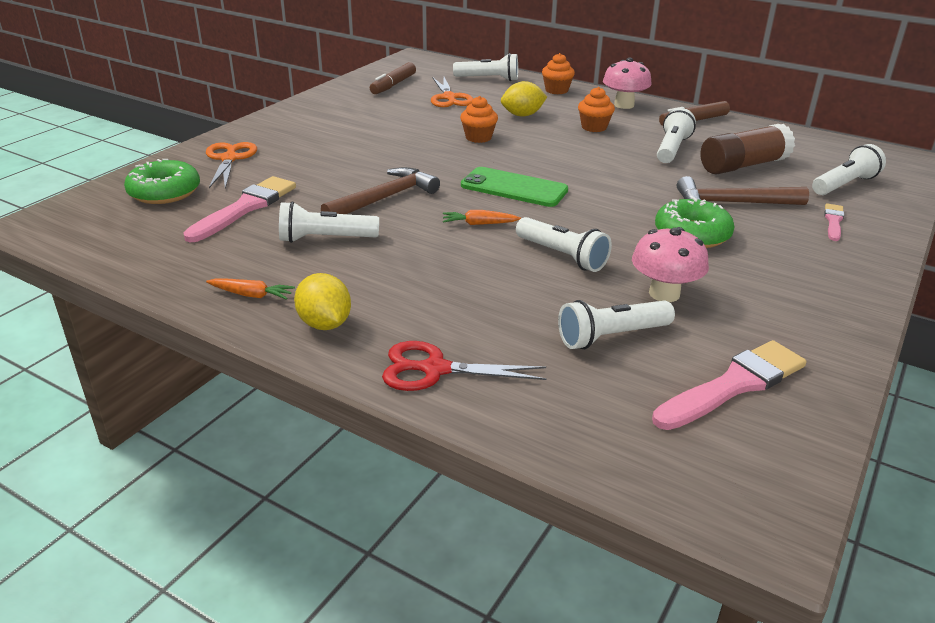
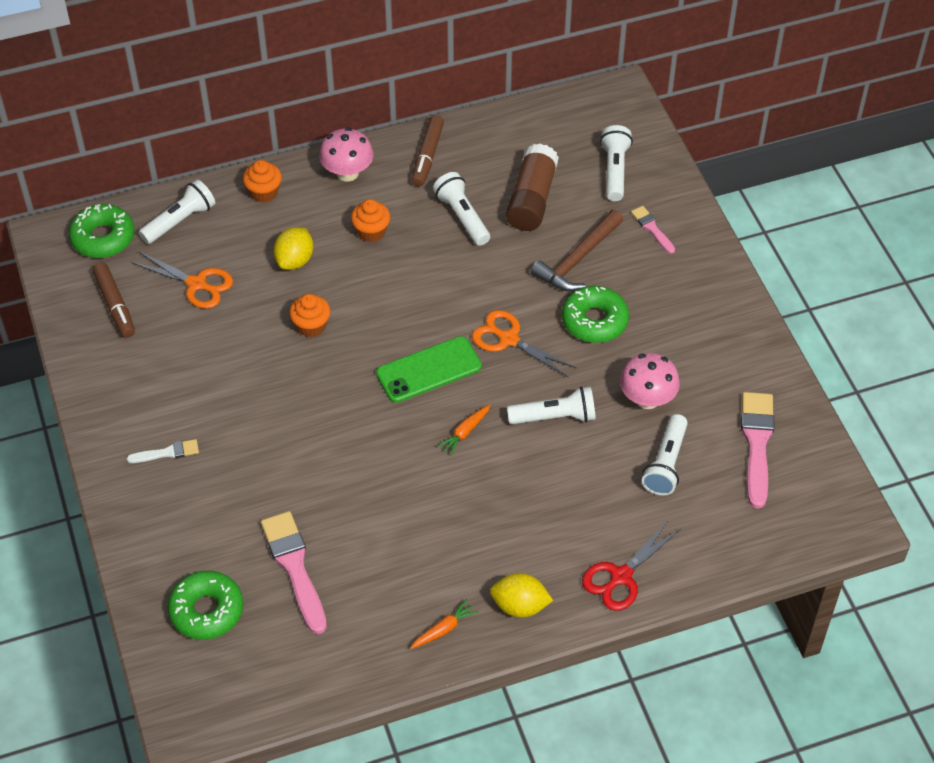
camera: 50 degrees left, 20 degrees up
(229, 159) = (177, 531): orange scissors -> orange scissors (509, 339)
(296, 134) = (166, 453): none -> white brush
(325, 239) = (399, 541): white flashlight -> none
(384, 198) = (366, 465): brown hammer -> none
(438, 67) = (103, 238): none -> green donut

